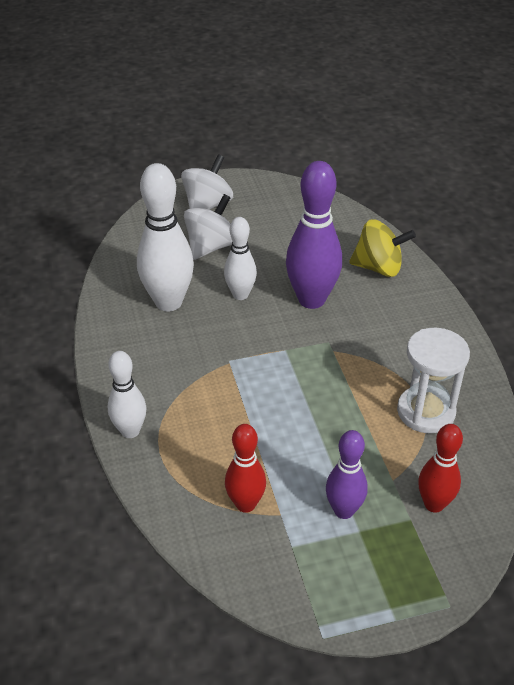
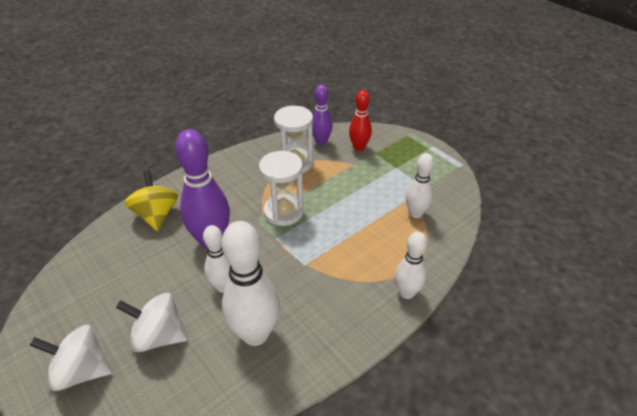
camera: 115 degrees left, 0 degrees up
(245, 504) = (415, 213): red bowling pin -> white bowling pin
(326, 369) = (283, 212): none -> white hourglass
(344, 510) = (388, 176): purple bowling pin -> purple bowling pin (321, 142)

